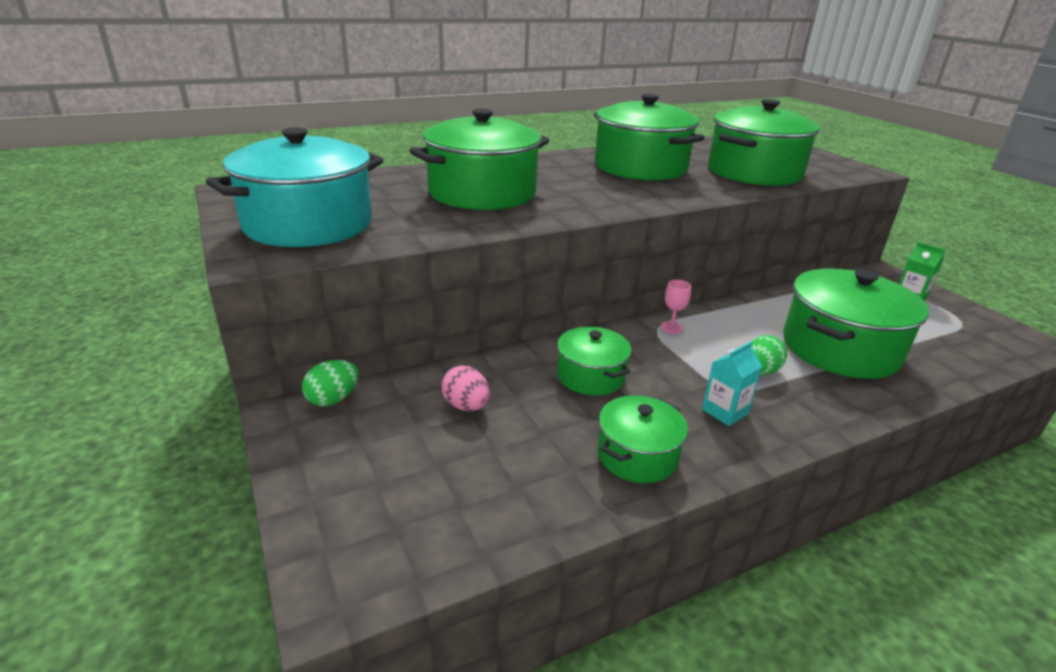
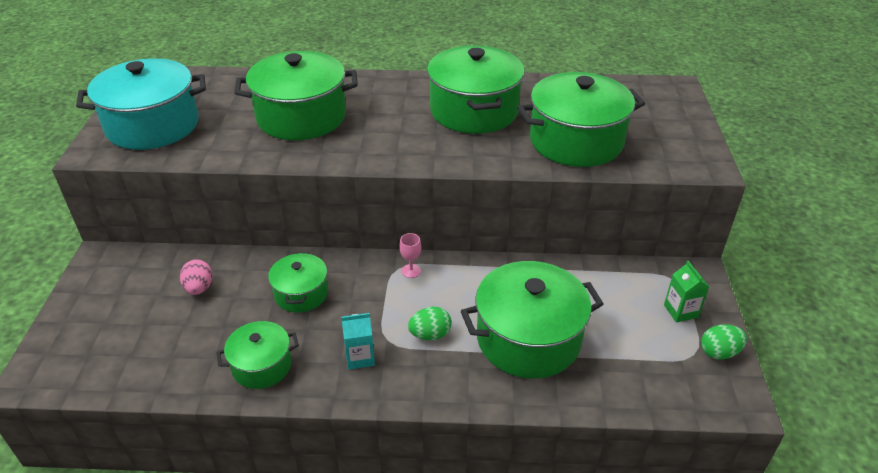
camera: 30 degrees right, 10 degrees up
(333, 399) = (131, 255): green egg -> green egg (719, 352)

